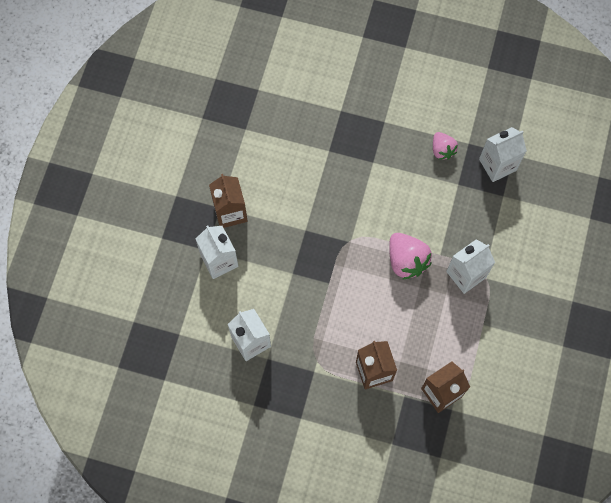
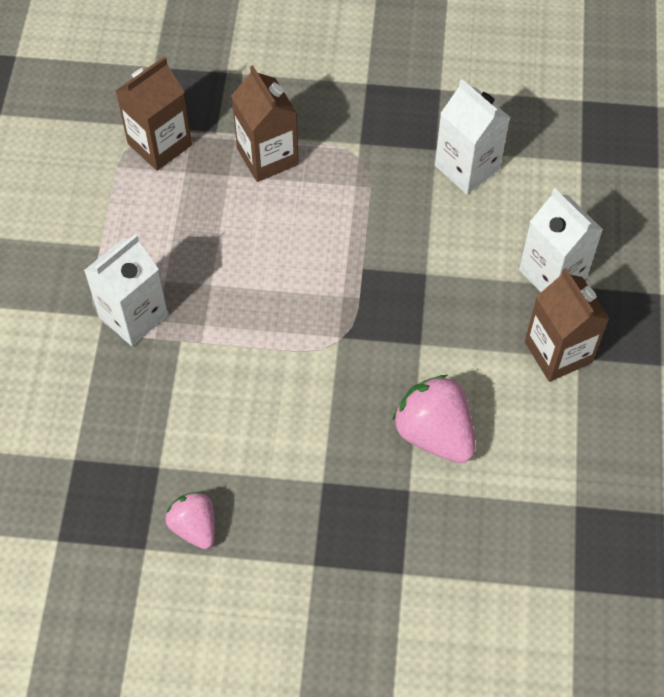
camera: 170 degrees right, 10 degrees down
(406, 261) = (237, 322): pink strawberry -> pink strawberry (434, 433)
(497, 165) = (86, 515): white carton -> none

